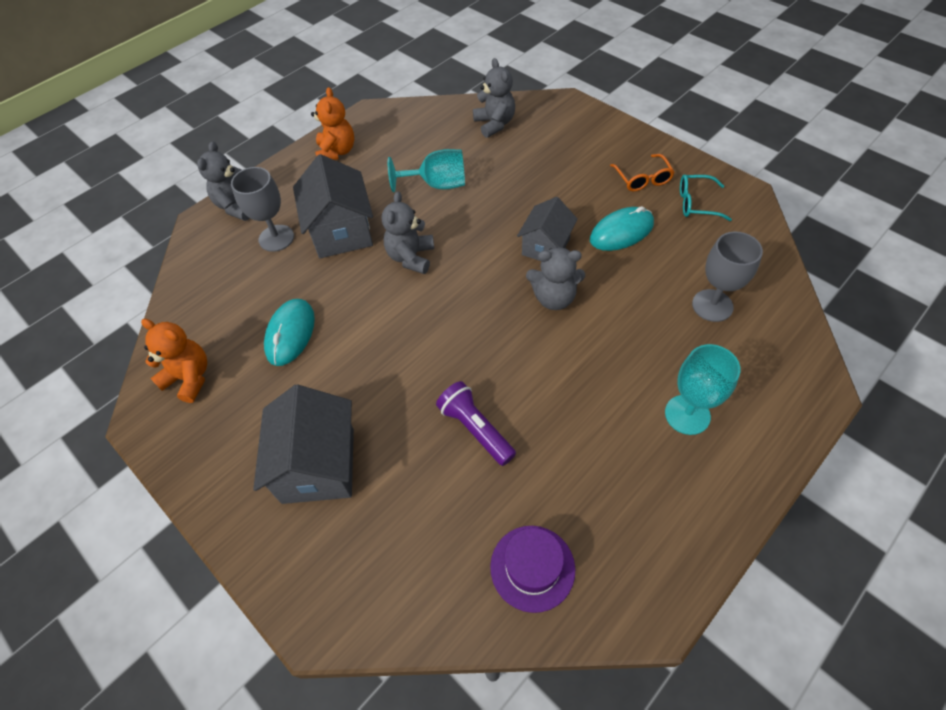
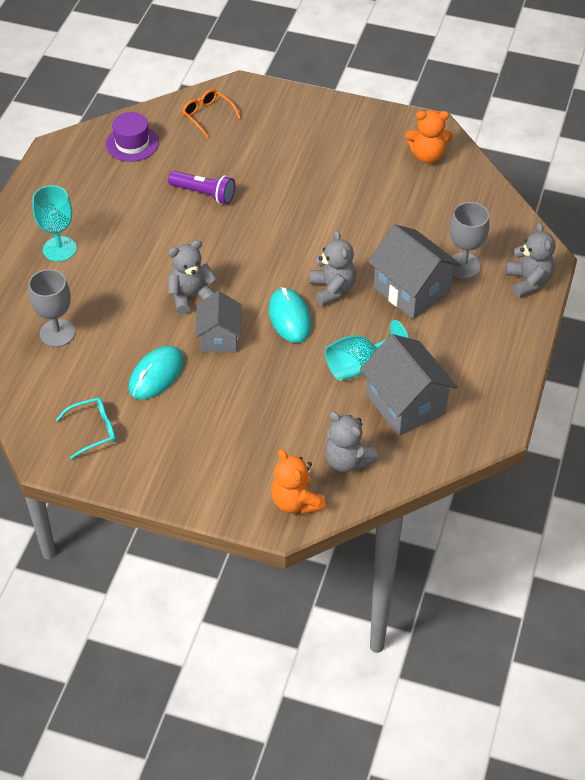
camera: 150 degrees right, 5 degrees down
(290, 333) = (382, 204): turquoise mouse -> turquoise mouse (290, 317)
(318, 465) = (294, 143): grey house -> grey house (405, 404)
(336, 152) = (489, 367): orange teddy bear -> orange teddy bear (296, 502)
(642, 179) = (155, 441): orange glasses -> orange glasses (207, 116)

